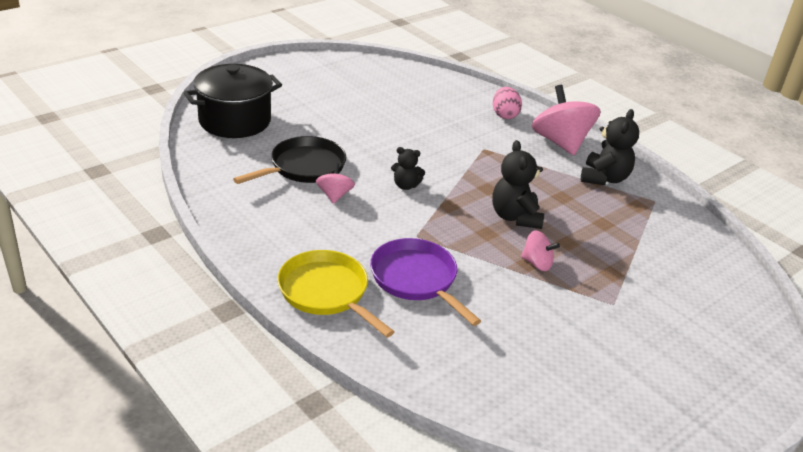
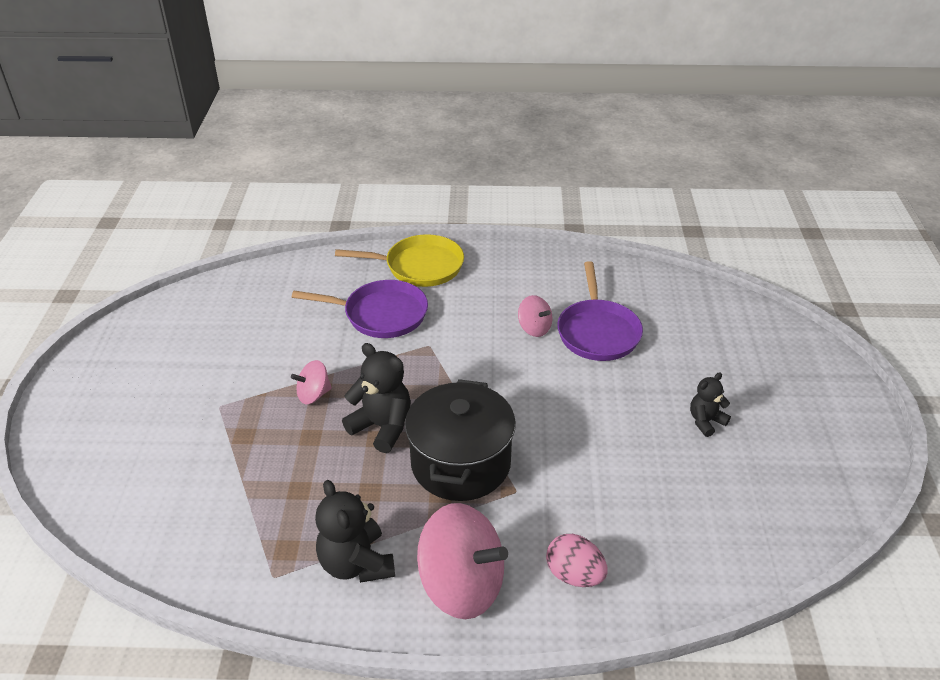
camera: 135 degrees right, 5 degrees up
(235, 121) = (724, 326): black pot -> black pot (460, 463)
(304, 167) = (597, 332): black pan -> purple pan
(405, 185) = (506, 381): black teddy bear -> black teddy bear (705, 421)

